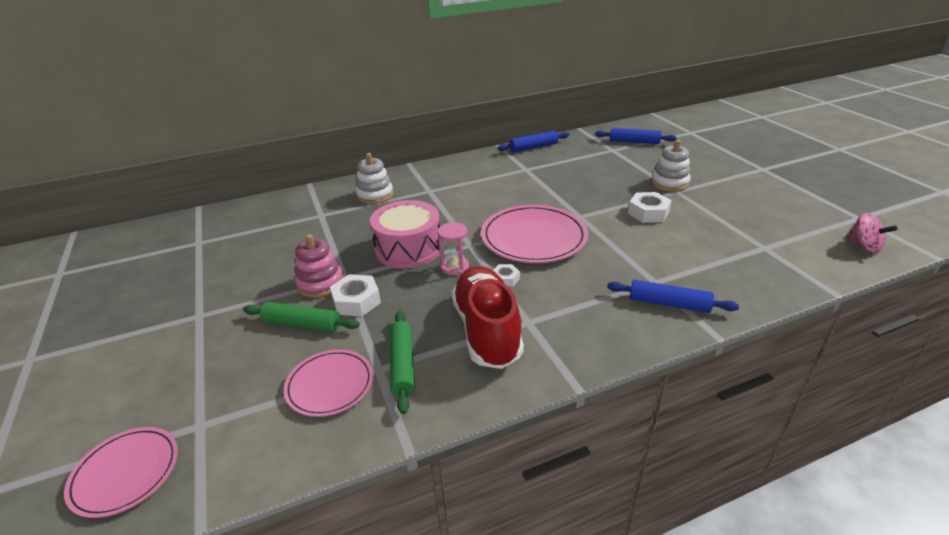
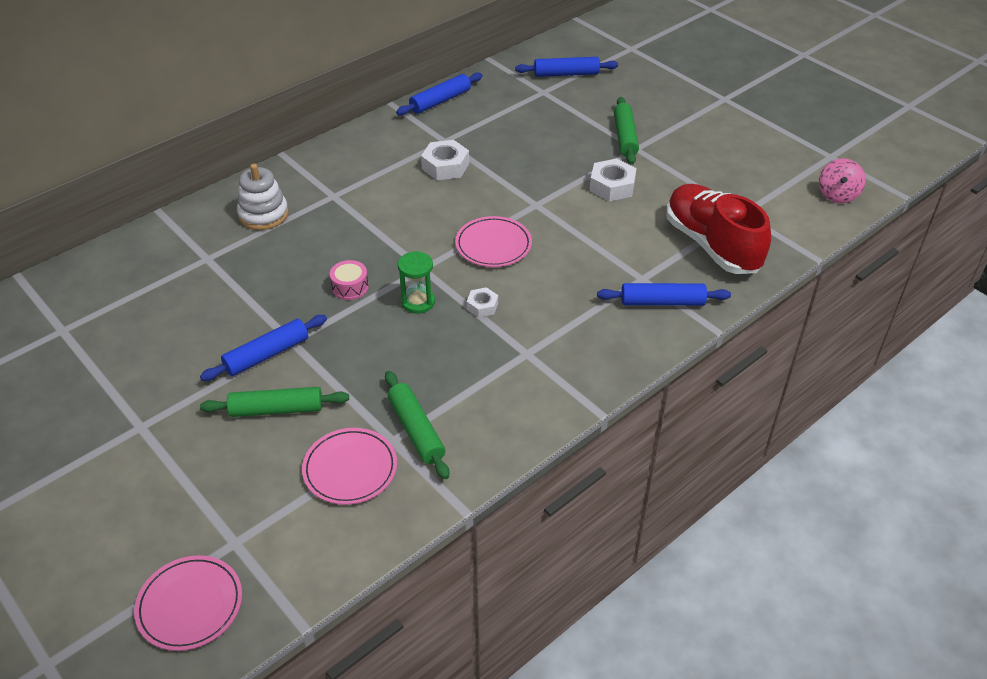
camera: 20 degrees left, 10 degrees up
(320, 283) = (267, 355): pink stacking toy -> blue rolling pin
(356, 301) = (324, 368): white nut -> white nut (445, 166)
(408, 248) = (350, 287): pink drum -> pink drum, size x0.44
(454, 267) = (418, 302): pink hourglass -> green hourglass
(487, 330) = (487, 372): red shoe -> red shoe (712, 245)
(533, 238) = (493, 245): pink plate -> pink plate, size x0.60
(669, 183) = (625, 137): white stacking toy -> green rolling pin
(863, 247) = (837, 195): pink spinning top -> pink spinning top turned 75 degrees clockwise

